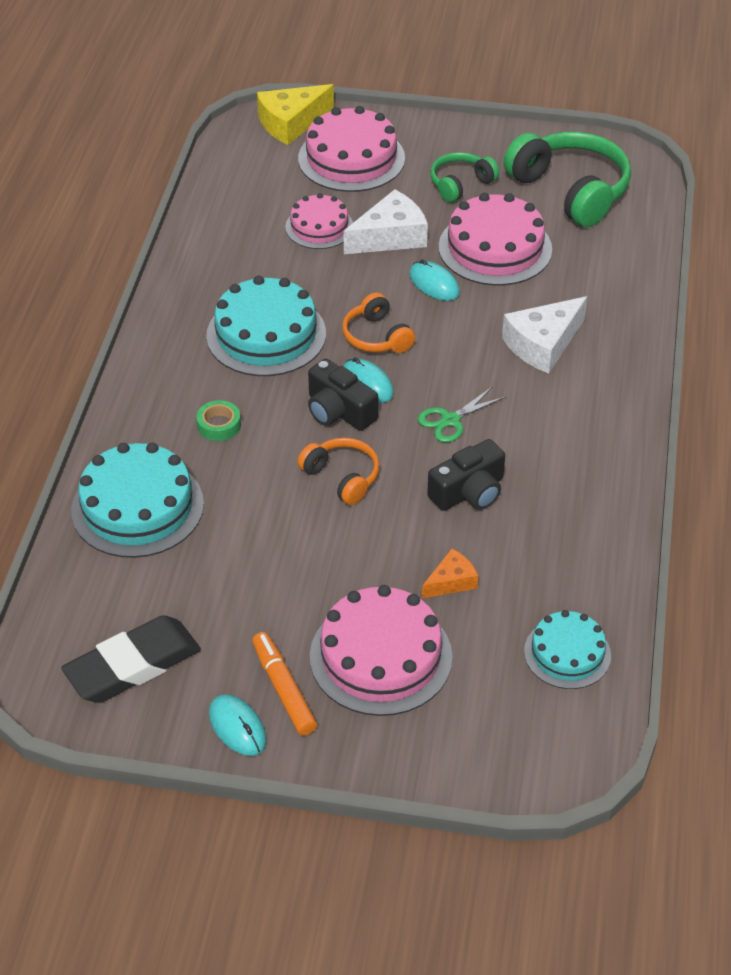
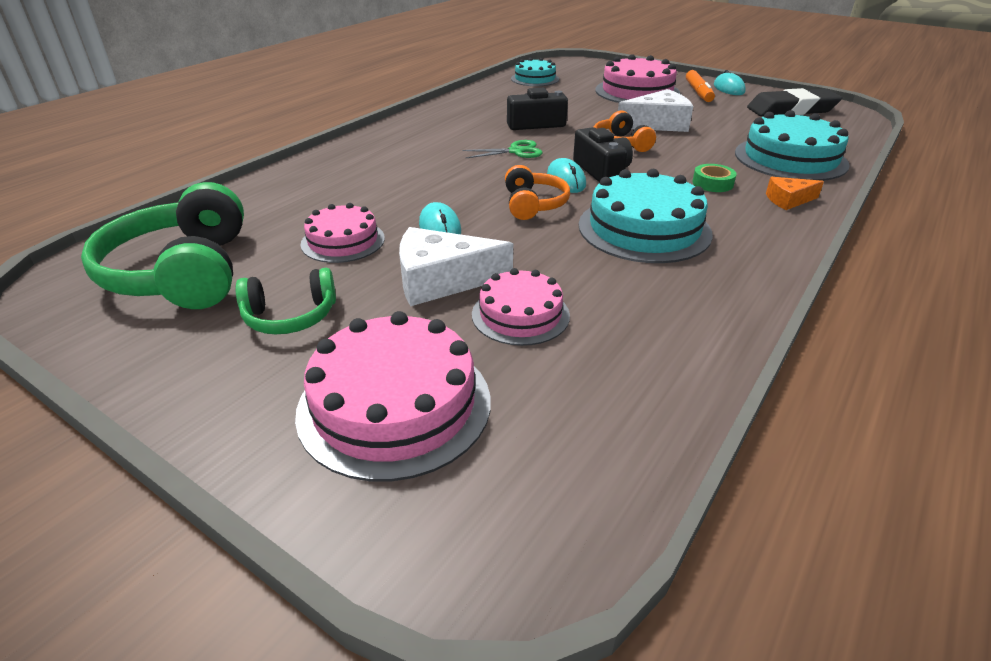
camera: 155 degrees left, 10 degrees down
(291, 123) = (439, 529): yellow cheese -> none
(451, 581) = (577, 102): orange cheese -> orange cheese (788, 200)
(495, 248) = (343, 241): pink cake -> pink cake, size x0.61
(542, 344) = (395, 171): white cheese -> white cheese (658, 124)

